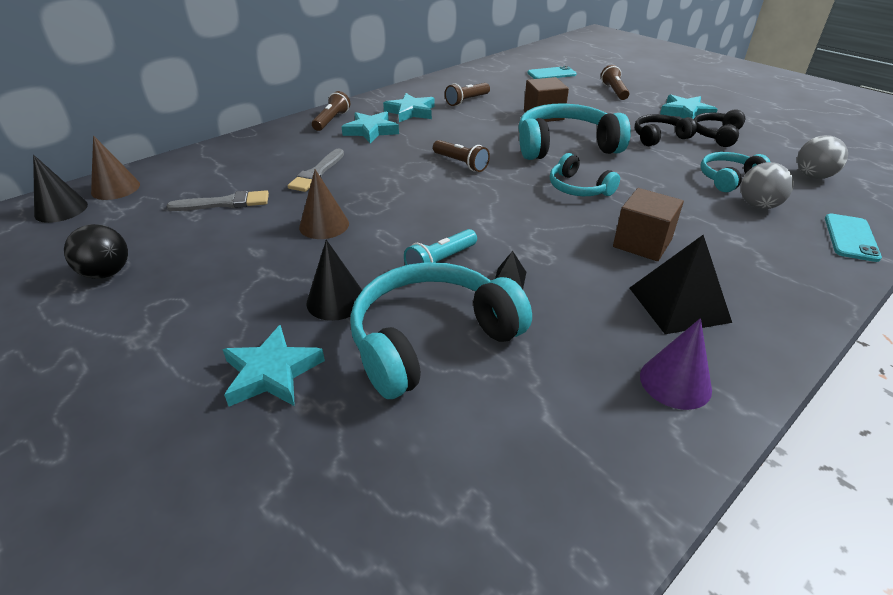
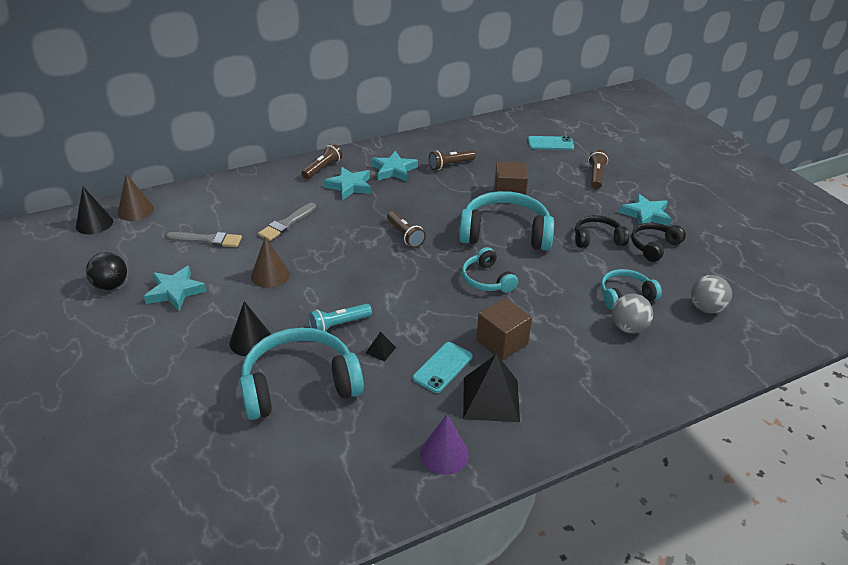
camera: 15 degrees right, 0 degrees up
(272, 372) = (189, 384): turquoise star -> turquoise star (175, 291)
(851, 238) = (682, 374): turquoise phone -> turquoise phone (443, 367)

